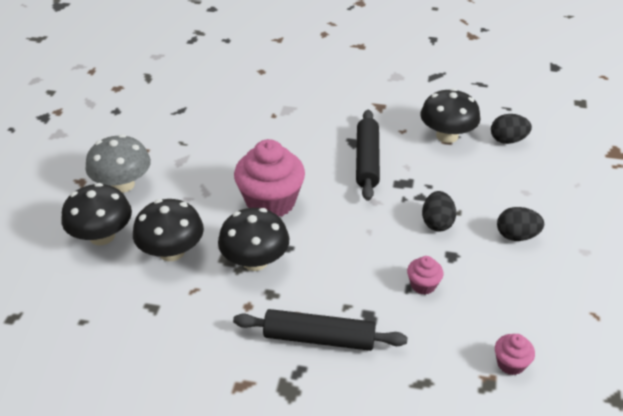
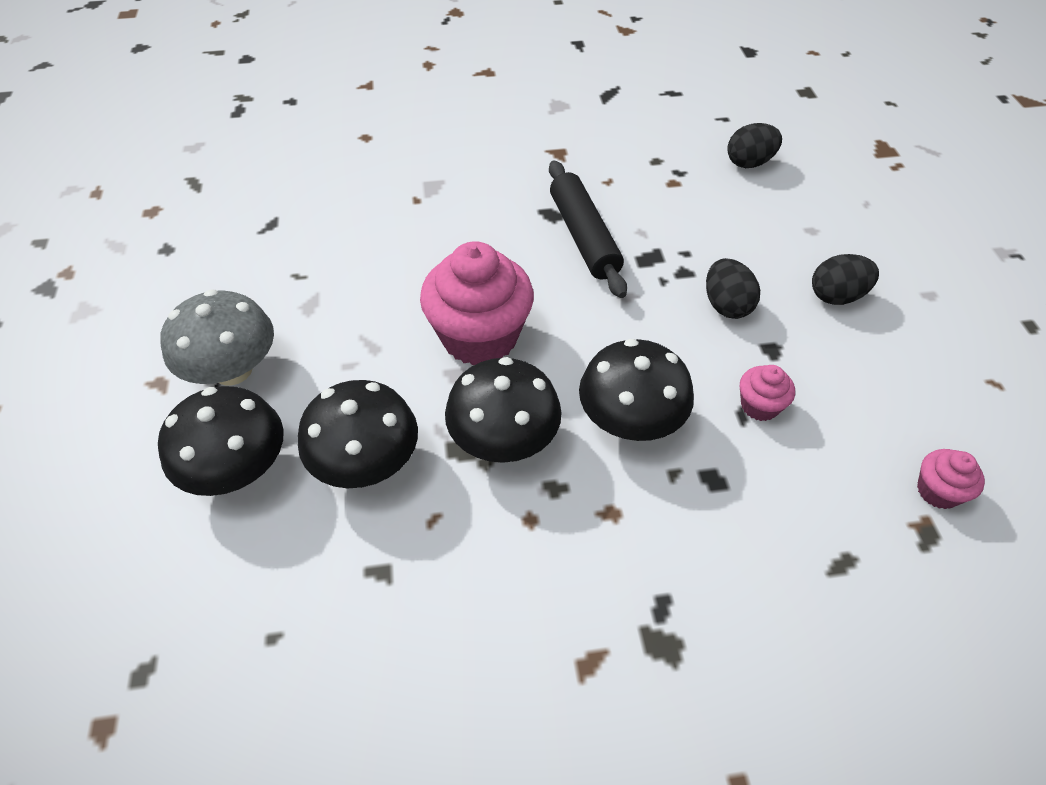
camera: 20 degrees left, 10 degrees up
(319, 338) = (663, 539): black rolling pin -> none
(447, 136) = (670, 175): black mushroom -> black mushroom (630, 421)

